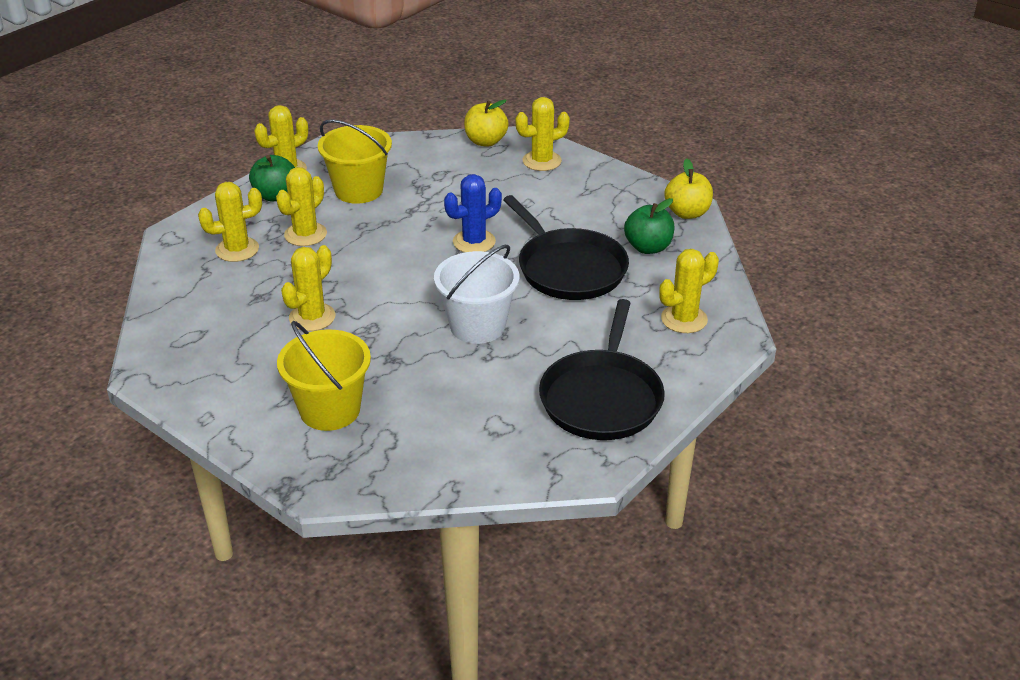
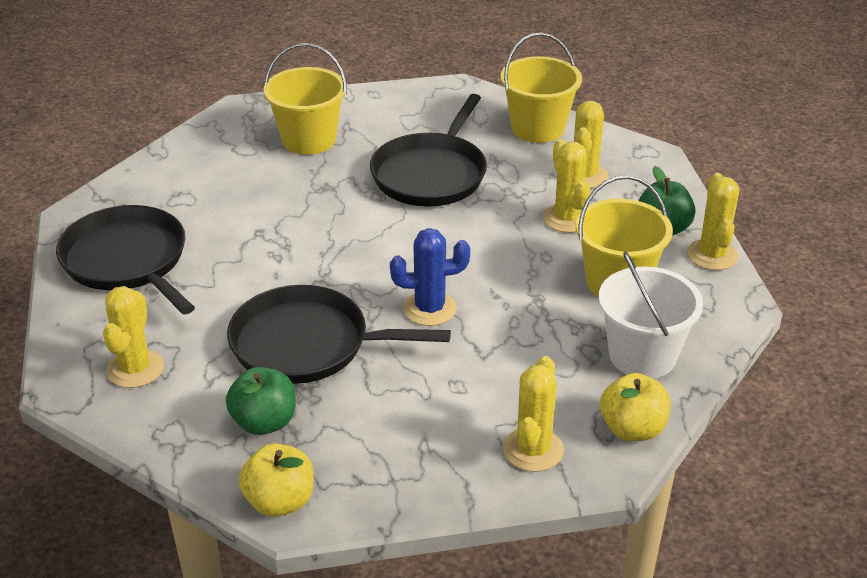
camera: 130 degrees right, 0 degrees up
(182, 299) = (538, 128): none -> yellow bucket
(312, 317) = (431, 174): yellow cactus -> black pan
(474, 242) = (430, 309): blue cactus -> blue cactus turned 75 degrees clockwise
(477, 326) = (303, 246): white bucket -> white bucket (642, 356)

